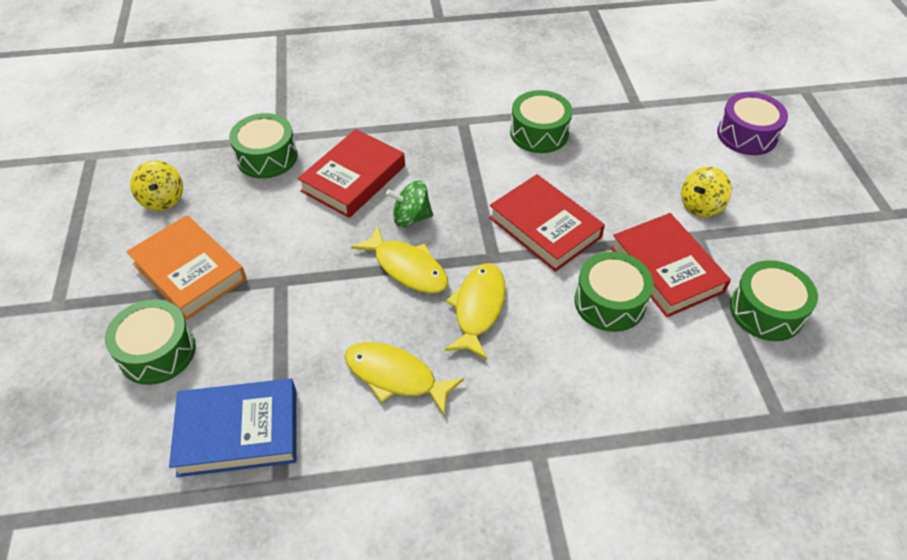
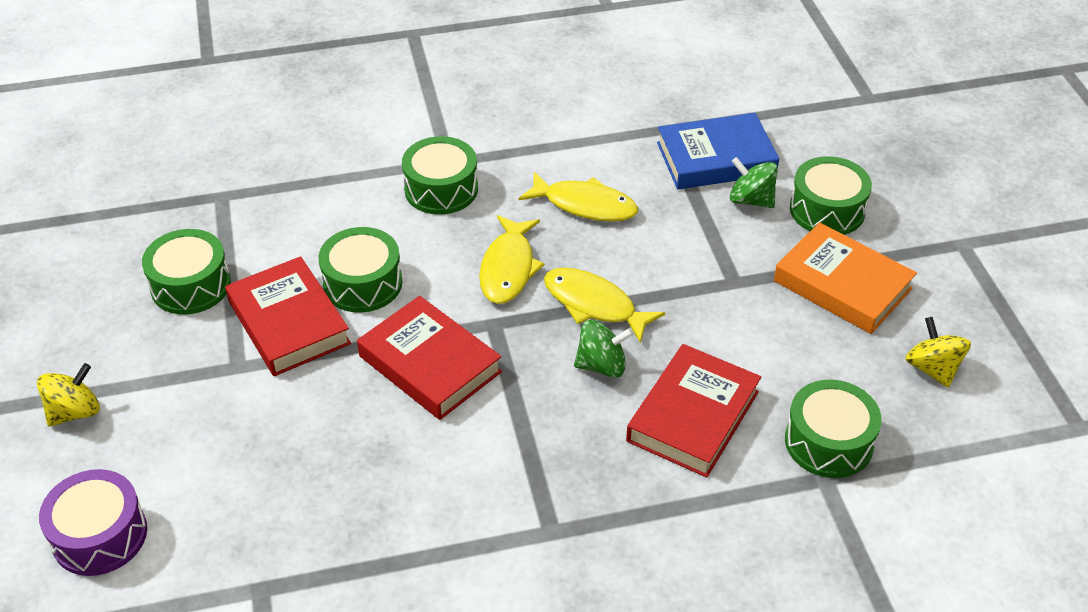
camera: 175 degrees right, 5 degrees down
(226, 370) = (751, 200): none -> green spinning top
(539, 133) = (429, 515): green drum -> green drum (441, 189)
(701, 206) = (218, 407): yellow spinning top -> yellow spinning top (75, 412)

